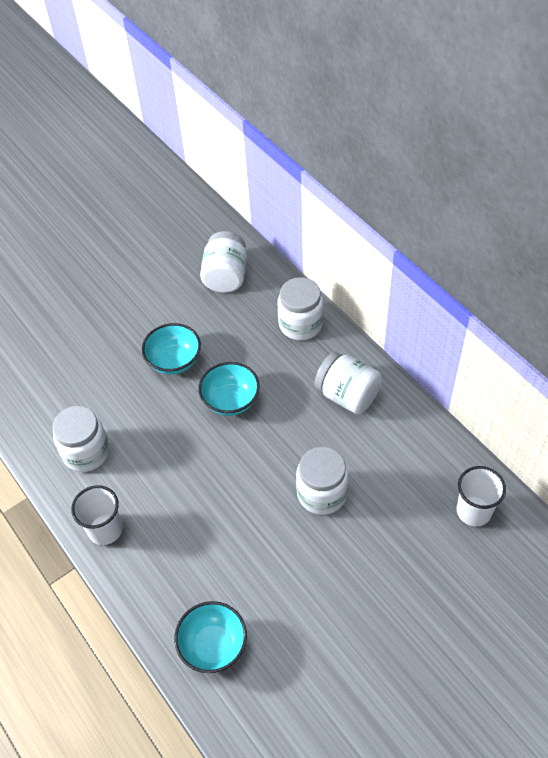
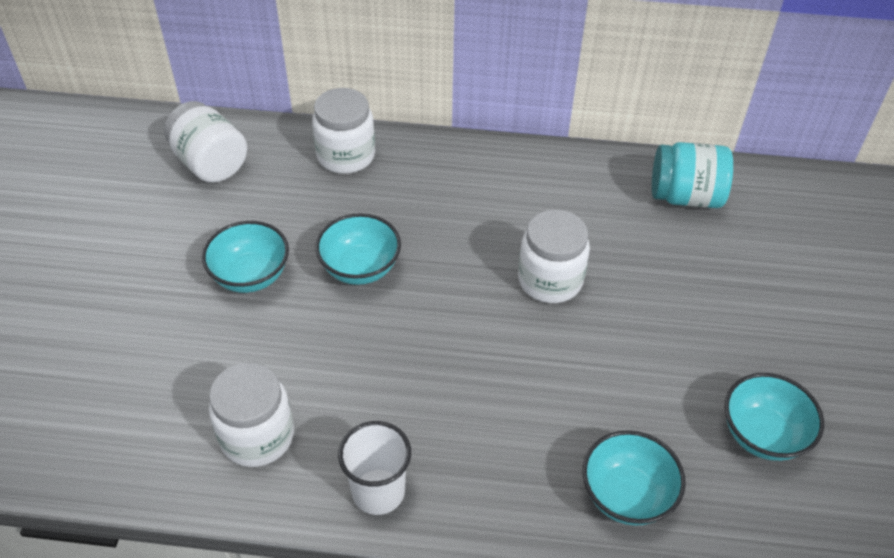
camera: 50 degrees left, 5 degrees down
(326, 688) = (762, 435): none -> turquoise bowl
(347, 395) = (467, 184): white jar -> none
(474, 511) = (685, 196): white cup -> turquoise jar

